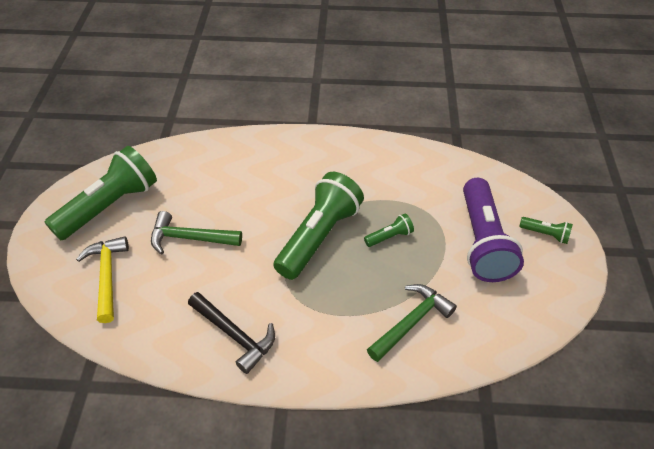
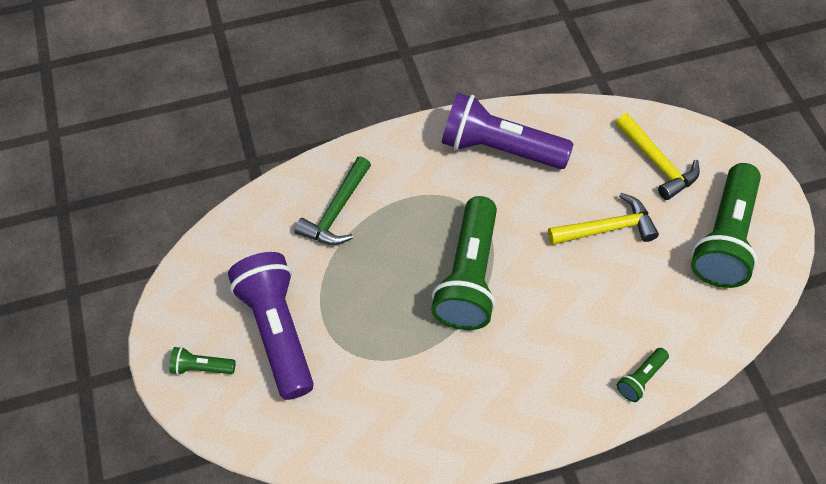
camera: 160 degrees right, 10 degrees up
(190, 238) = (606, 228): green hammer -> yellow hammer
(234, 335) = (499, 148): black hammer -> purple flashlight
(389, 236) = (388, 302): green flashlight -> green flashlight (640, 378)

